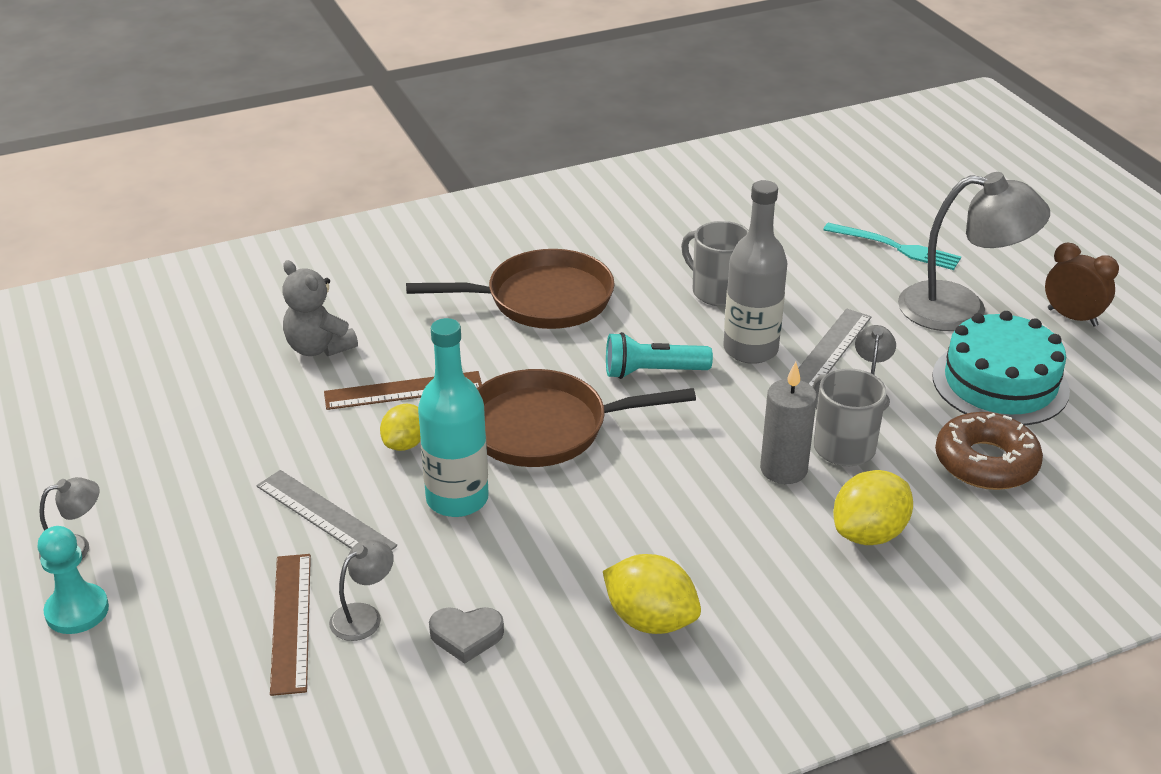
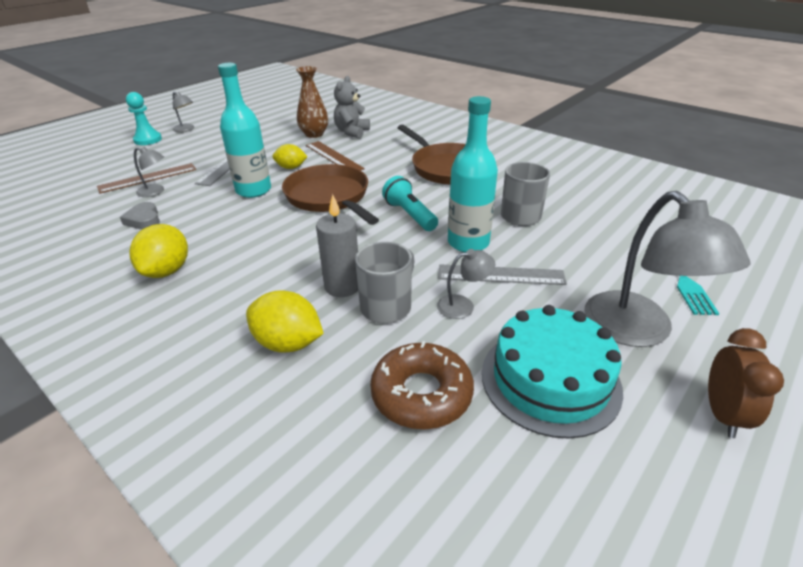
camera: 65 degrees right, 0 degrees up
(284, 389) = (314, 134): none -> brown vase
(750, 349) = (468, 243): grey bottle -> turquoise bottle

